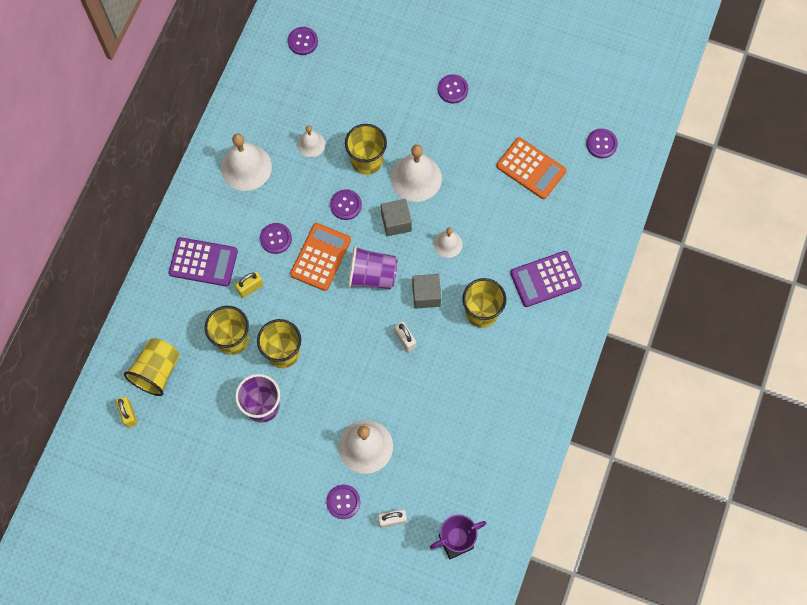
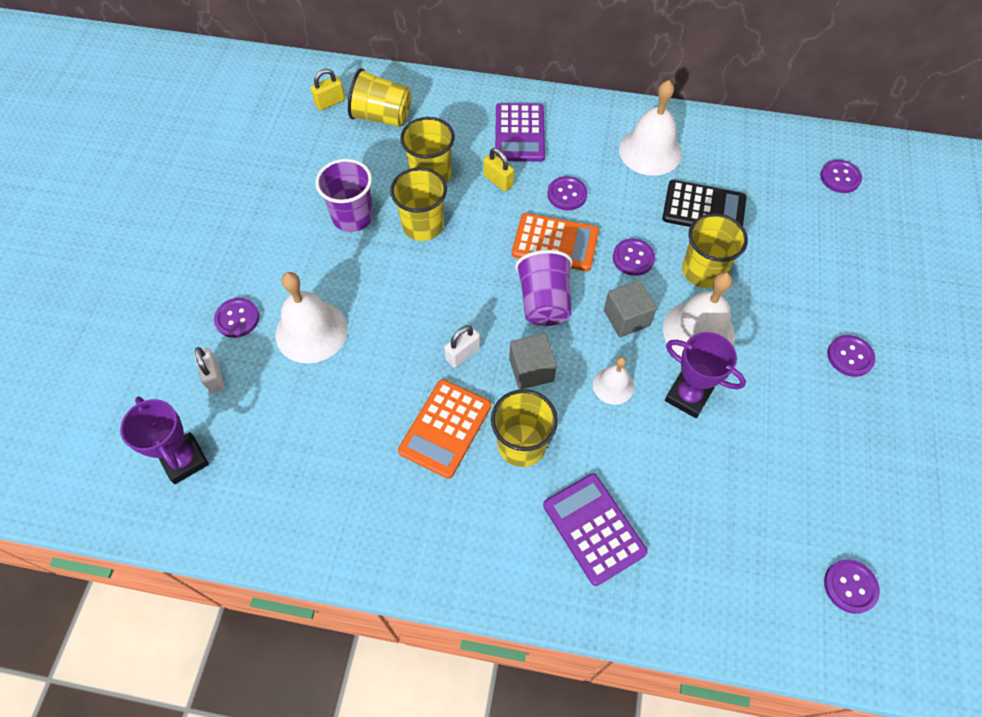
camera: 80 degrees right, 10 degrees down
(311, 144) = (703, 208): white bell -> black calculator
(464, 198) = (688, 396): none -> purple trophy
(531, 168) = (767, 481): orange calculator -> orange calculator (445, 428)

